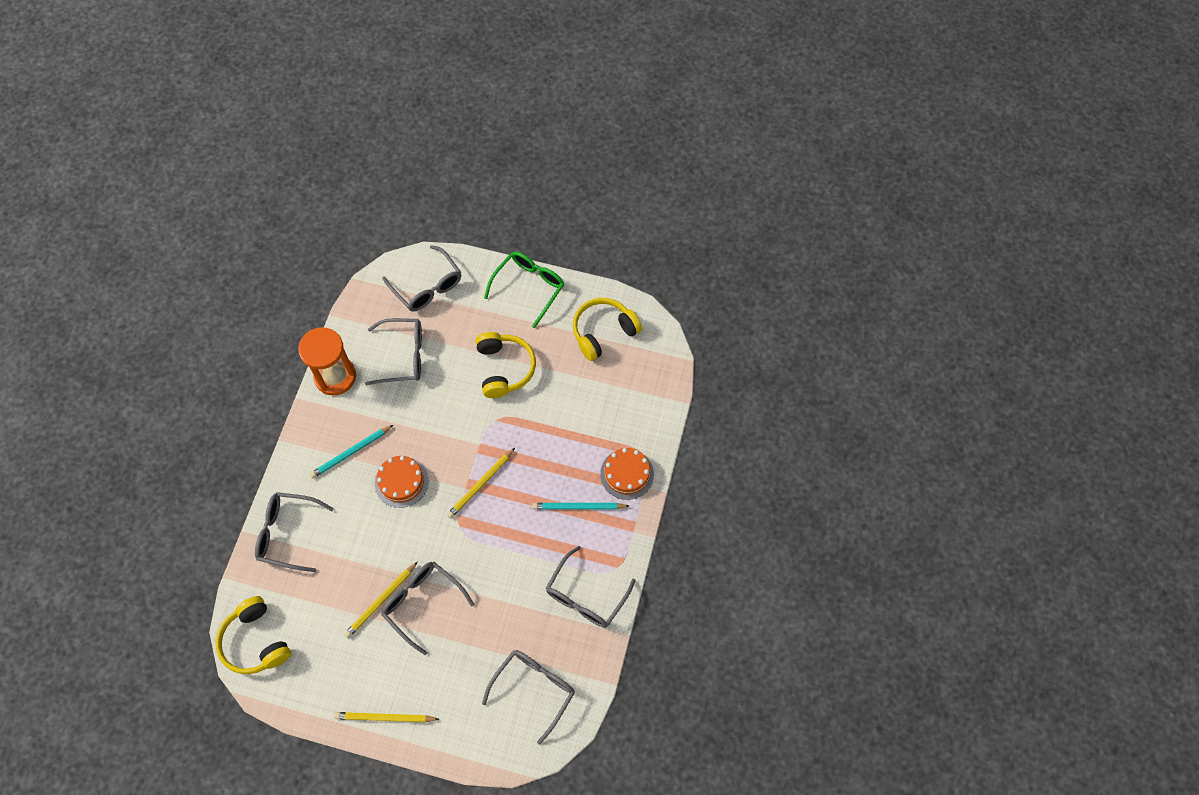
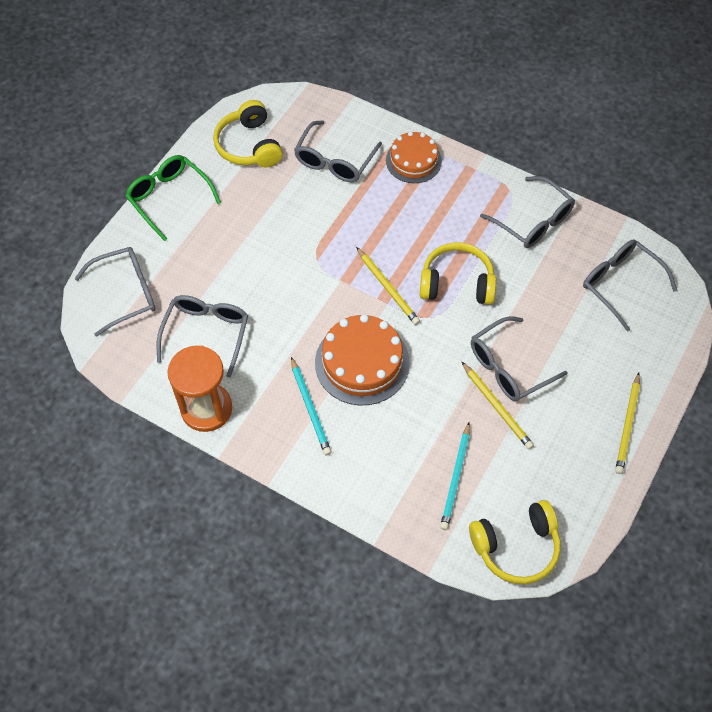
camera: 75 degrees left, 5 degrees down
(287, 533) = (391, 492): grey glasses -> grey glasses (334, 161)
(401, 482) = (362, 362): orange cake -> orange cake, size x1.52
(504, 368) = (259, 240): yellow headphones -> yellow headphones (457, 283)
(578, 507) = (437, 208): turquoise pencil -> turquoise pencil (456, 478)

